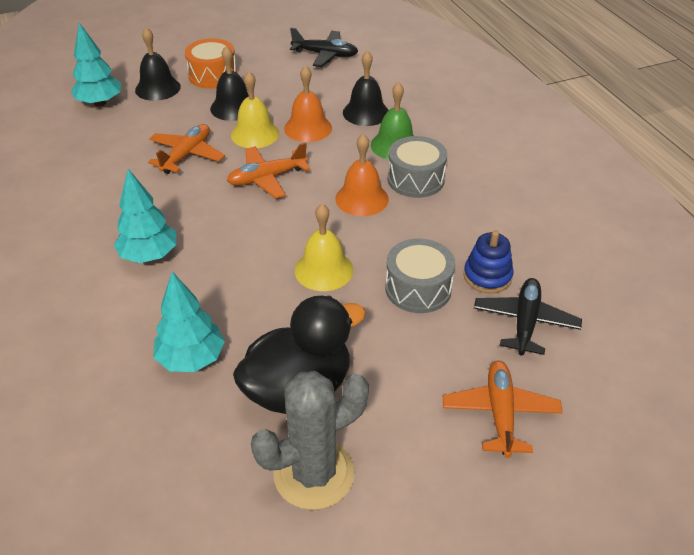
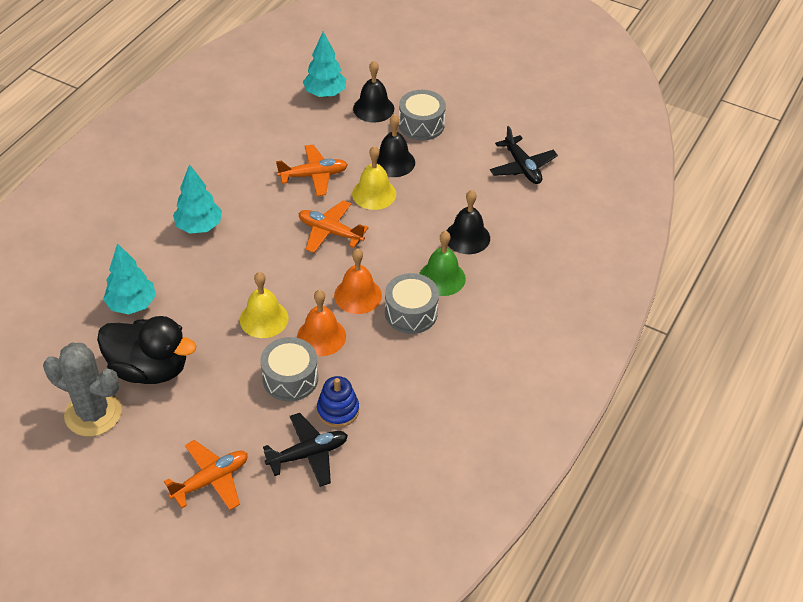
camera: 50 degrees right, 5 degrees up
(212, 75) = (421, 125): orange drum -> grey drum
(308, 128) = (411, 217): orange bell -> orange bell (321, 336)

